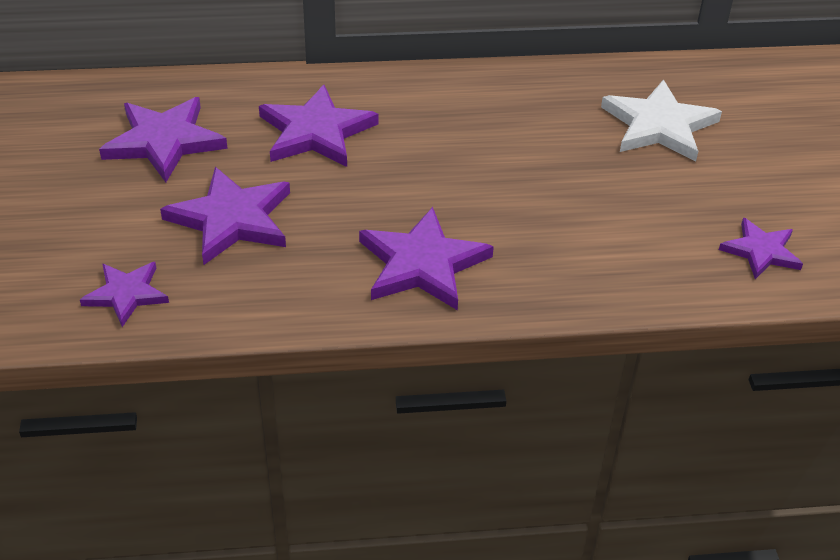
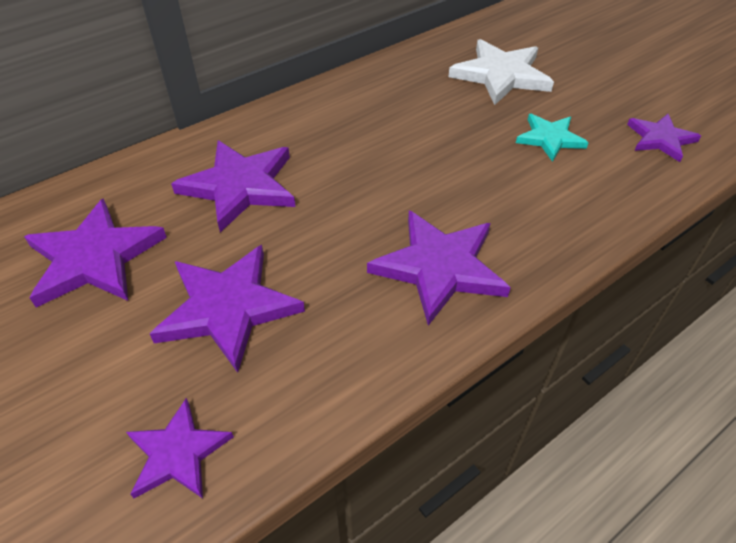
camera: 30 degrees left, 5 degrees up
(642, 204) = (550, 138): none -> turquoise star

